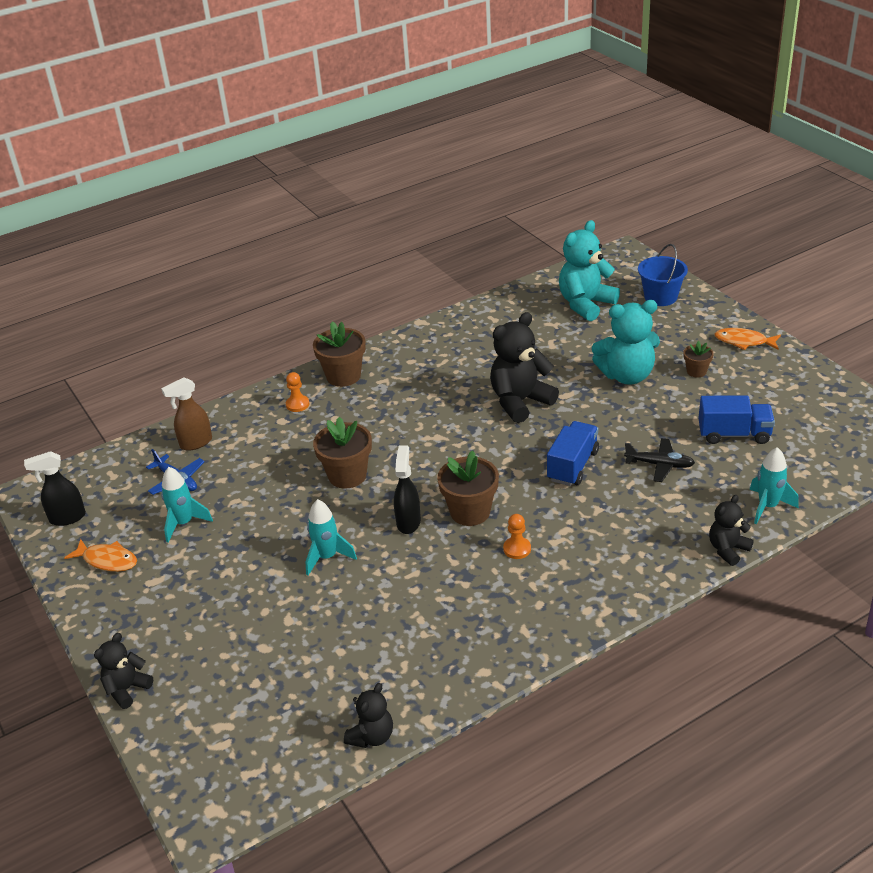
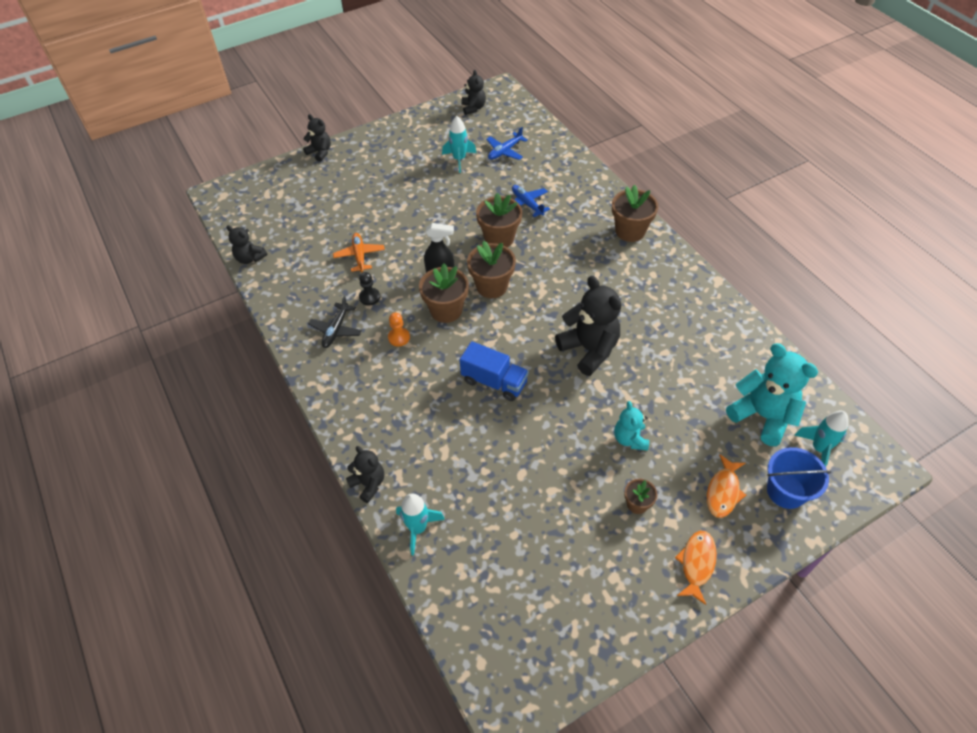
camera: 90 degrees right, 15 degrees up
(67, 518) = (473, 108): black spray bottle -> black teddy bear
(107, 560) = (430, 130): orange fish -> orange fish (723, 491)
(195, 443) = (546, 156): brown spray bottle -> none
(287, 455) = (527, 204): none -> blue plane
(297, 404) = (591, 206): orange pawn -> none
(327, 557) = (412, 231): turquoise rocket -> turquoise rocket (819, 449)
(372, 606) = (359, 256): none -> orange plane
(430, 477) = (491, 286): none -> brown flower pot
(450, 585) = (369, 297): none -> black pawn
(627, 375) = (630, 439): turquoise teddy bear -> turquoise teddy bear, size x0.56
(659, 464) = (488, 448): black plane -> black plane (336, 330)
(734, 434) = (528, 520): blue truck -> none

